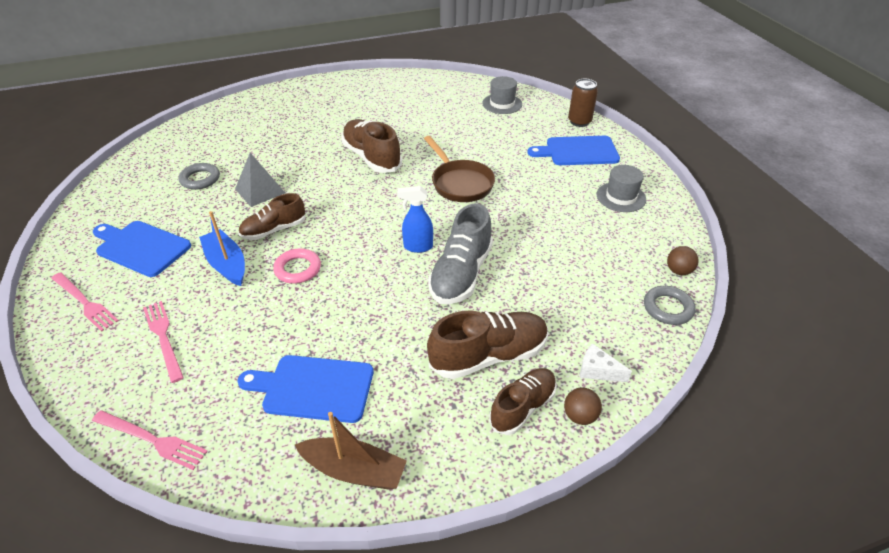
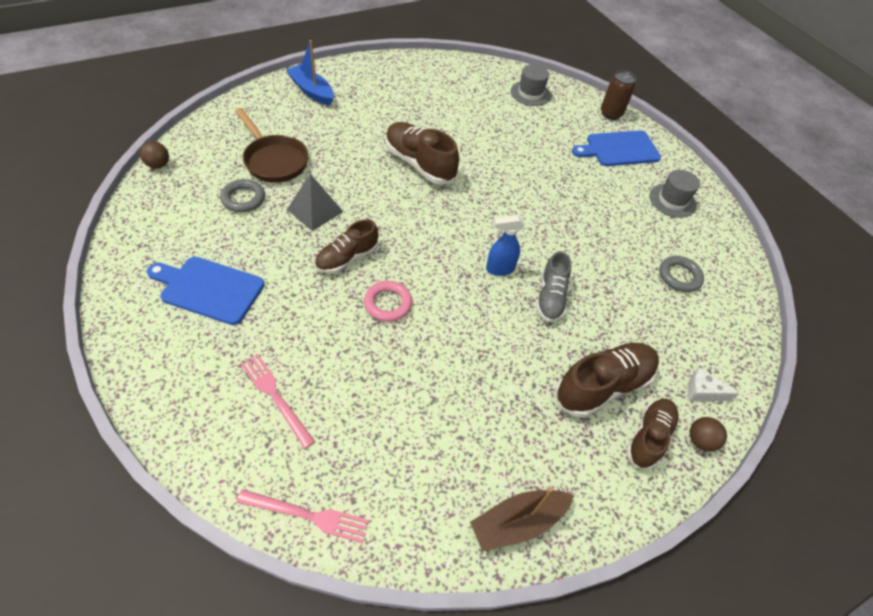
camera: 15 degrees left, 10 degrees up
(84, 302) = (171, 362): pink fork -> none
(227, 264) = (311, 303): blue boat -> blue boat (312, 91)
(313, 388) = (449, 438): blue cutting board -> none
(354, 470) = (517, 522): brown boat -> brown boat turned 150 degrees clockwise
(460, 183) = (518, 191): brown pan -> brown pan (274, 160)
(461, 274) = (550, 297): grey shoe -> grey shoe, size x0.66
(668, 308) = (744, 320): grey ring -> grey ring (679, 276)
(678, 271) = (743, 279): brown ball -> brown ball (158, 165)

